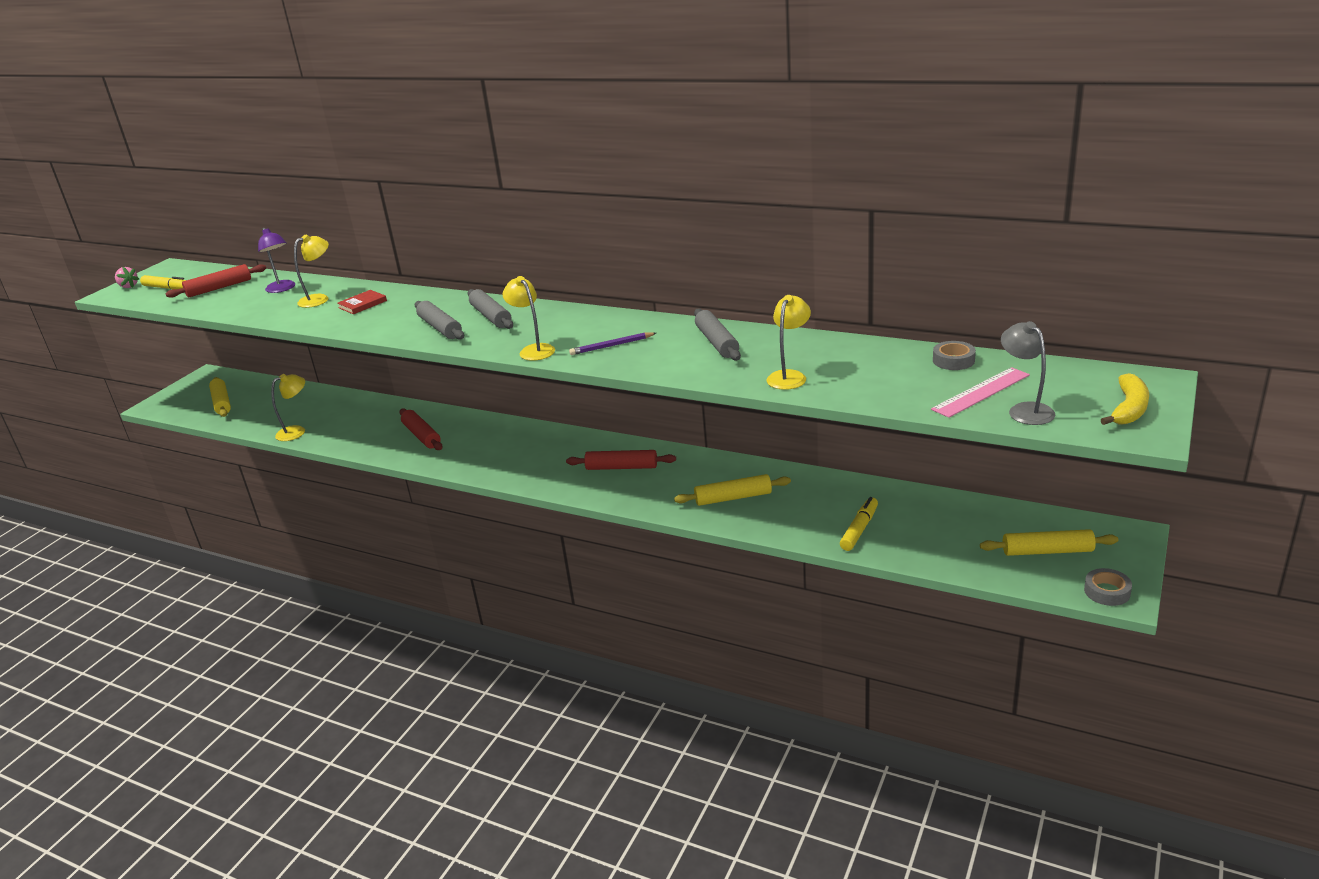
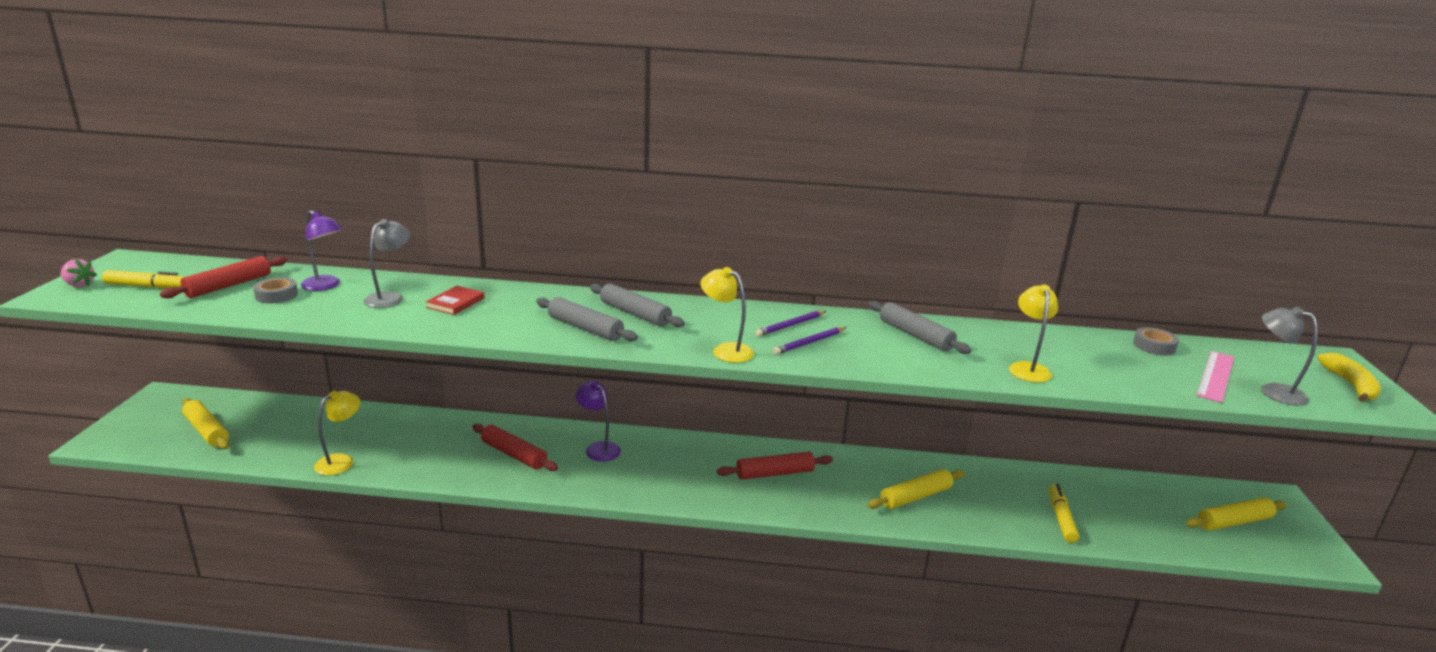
camera: 25 degrees left, 5 degrees down
(319, 299) = (390, 297): yellow lamp -> grey lamp
(490, 435) = (598, 448): none -> purple lamp
(612, 330) = (790, 325): none -> purple pencil
(1107, 591) = (1315, 556): grey tape -> grey tape (276, 295)

